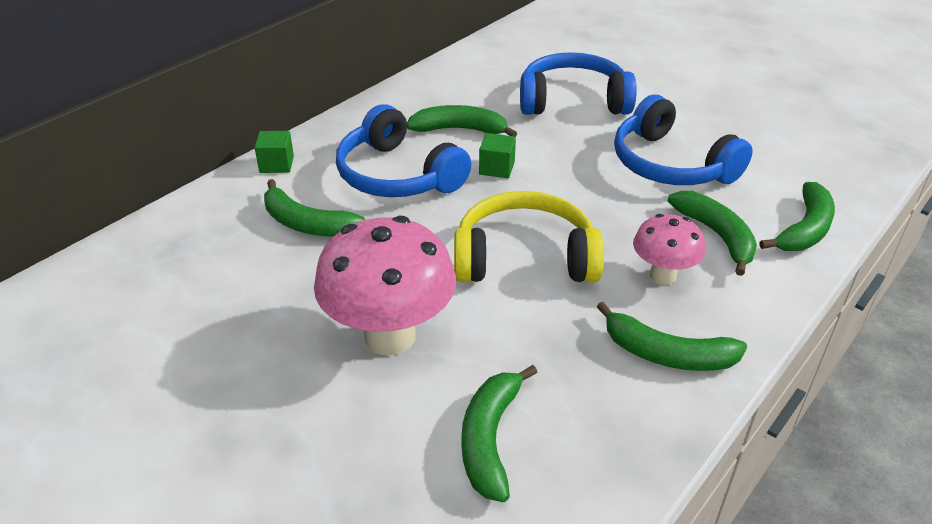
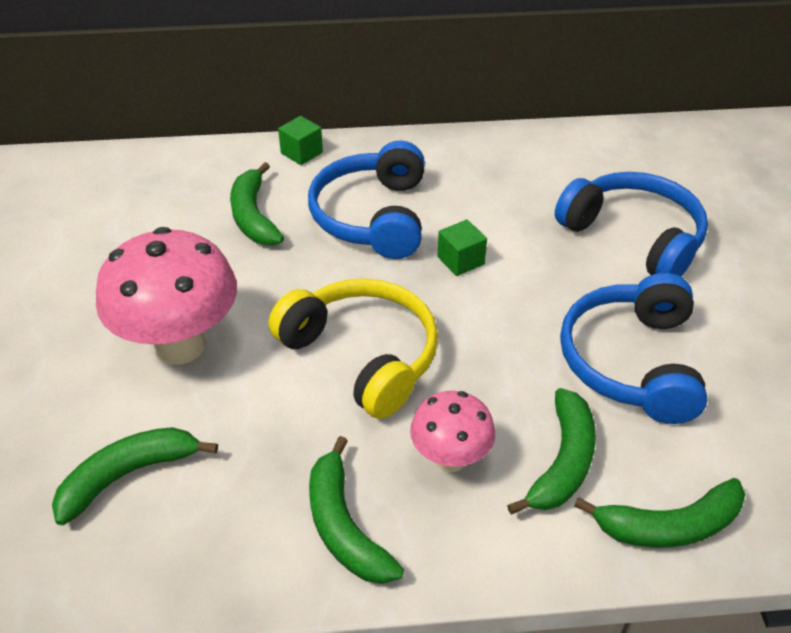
camera: 45 degrees right, 5 degrees up
(460, 129) = (483, 205): green banana -> none

